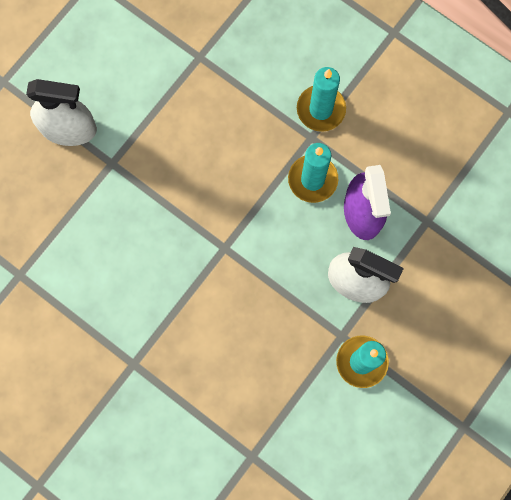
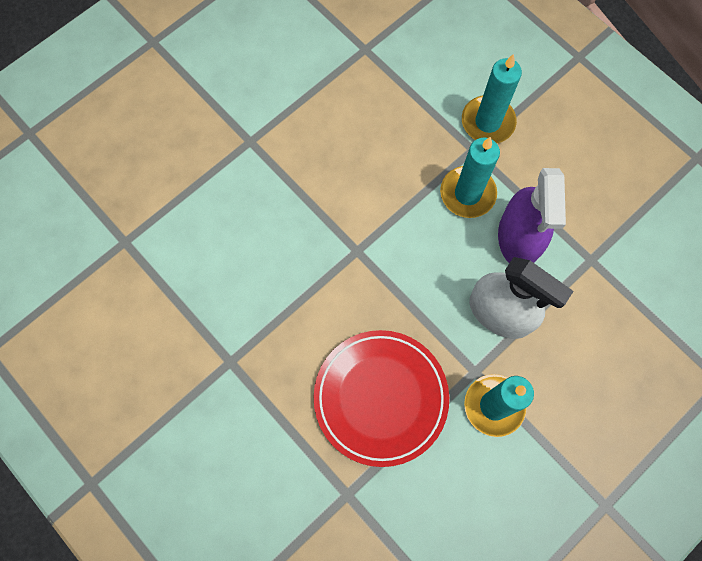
camera: 10 degrees right, 5 degrees down
(68, 128) = (211, 99): white spray bottle -> none
(266, 372) = (380, 398): none -> red plate

